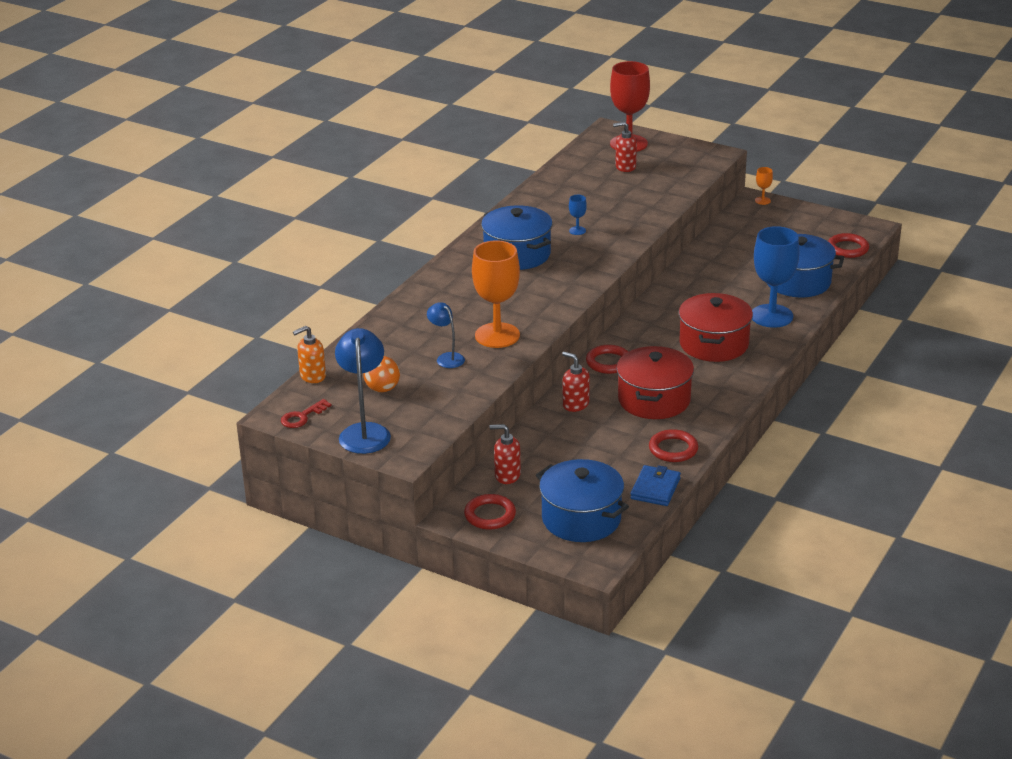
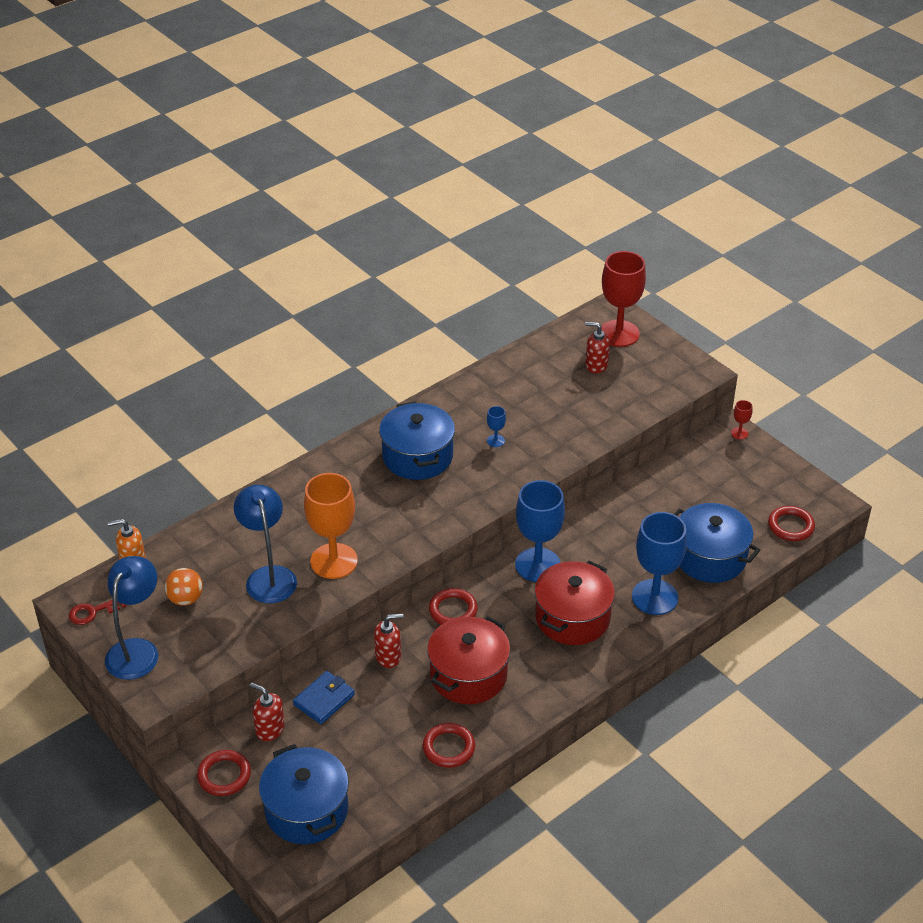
camera: 20 degrees right, 10 degrees up
(446, 358) = (269, 576): blue lamp -> blue lamp, size x1.73
(575, 404) = (388, 656): red soap dispenser -> red soap dispenser turned 105 degrees clockwise
(655, 488) = (400, 795): blue wallet -> blue wallet (324, 700)
(658, 318) = (537, 565): none -> blue goblet
(762, 200) = (739, 433): orange goblet -> red goblet

